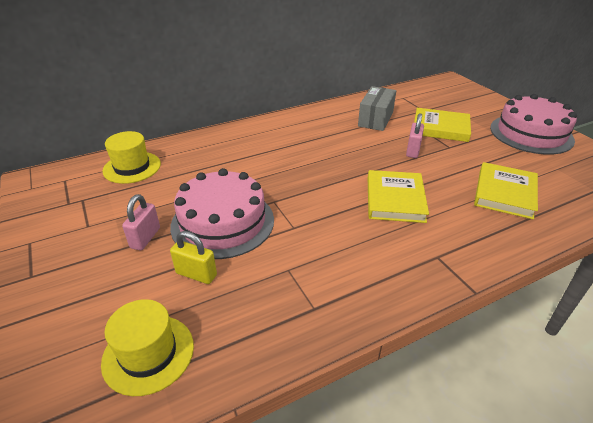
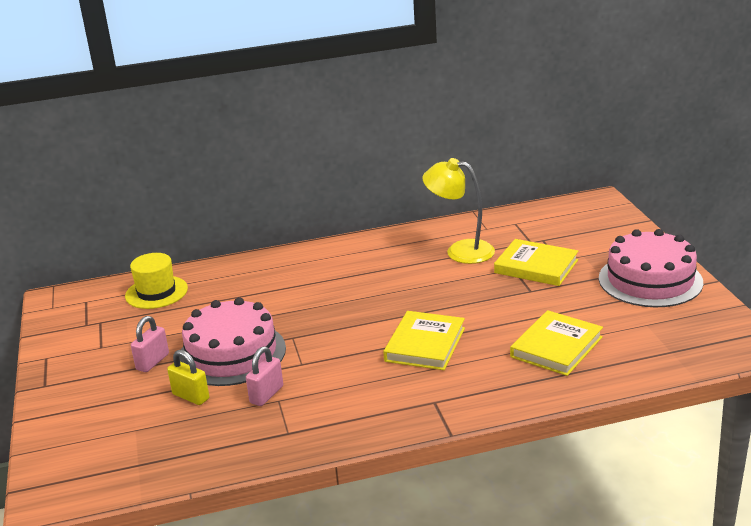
camera: 15 degrees right, 10 degrees down
(148, 353) = (132, 451): yellow hat -> none
(375, 119) = (460, 251): grey box -> yellow lamp
(412, 151) = (481, 293): pink padlock -> pink padlock (266, 394)

